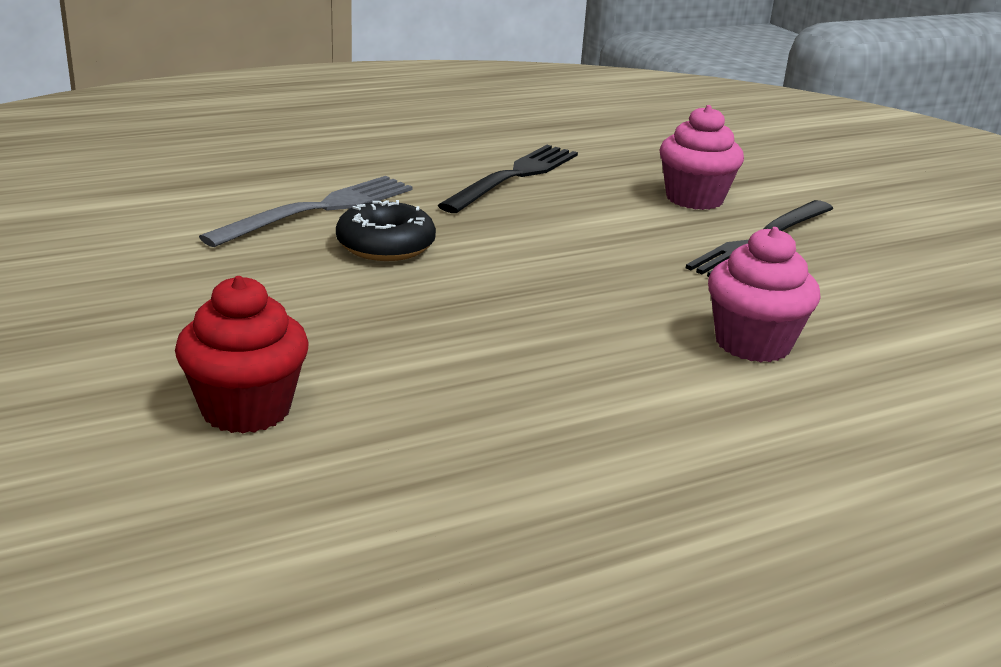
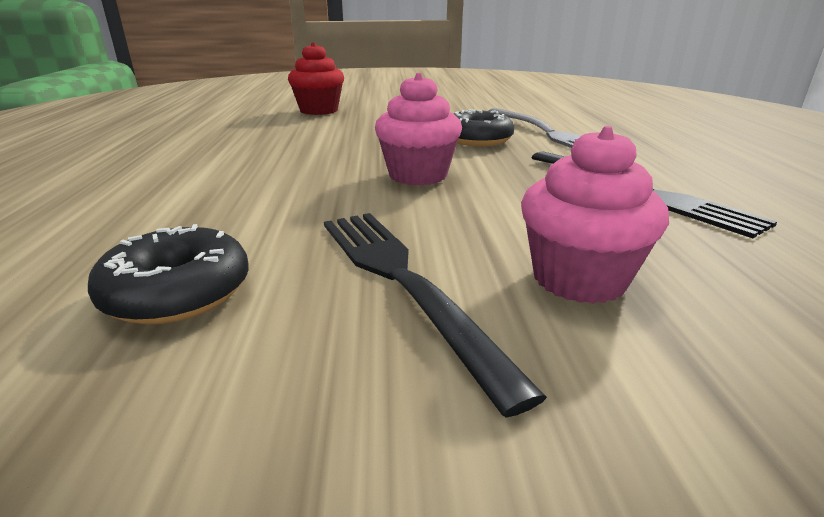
camera: 115 degrees right, 0 degrees up
(752, 343) = (214, 206): pink cupcake -> pink cupcake (418, 175)
(870, 306) = (178, 292): none -> black donut

